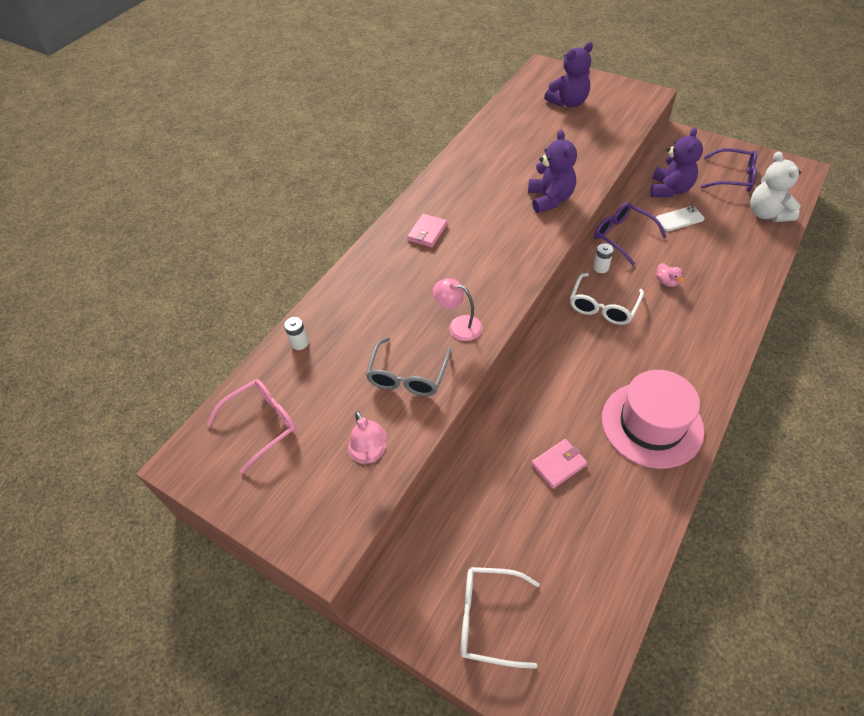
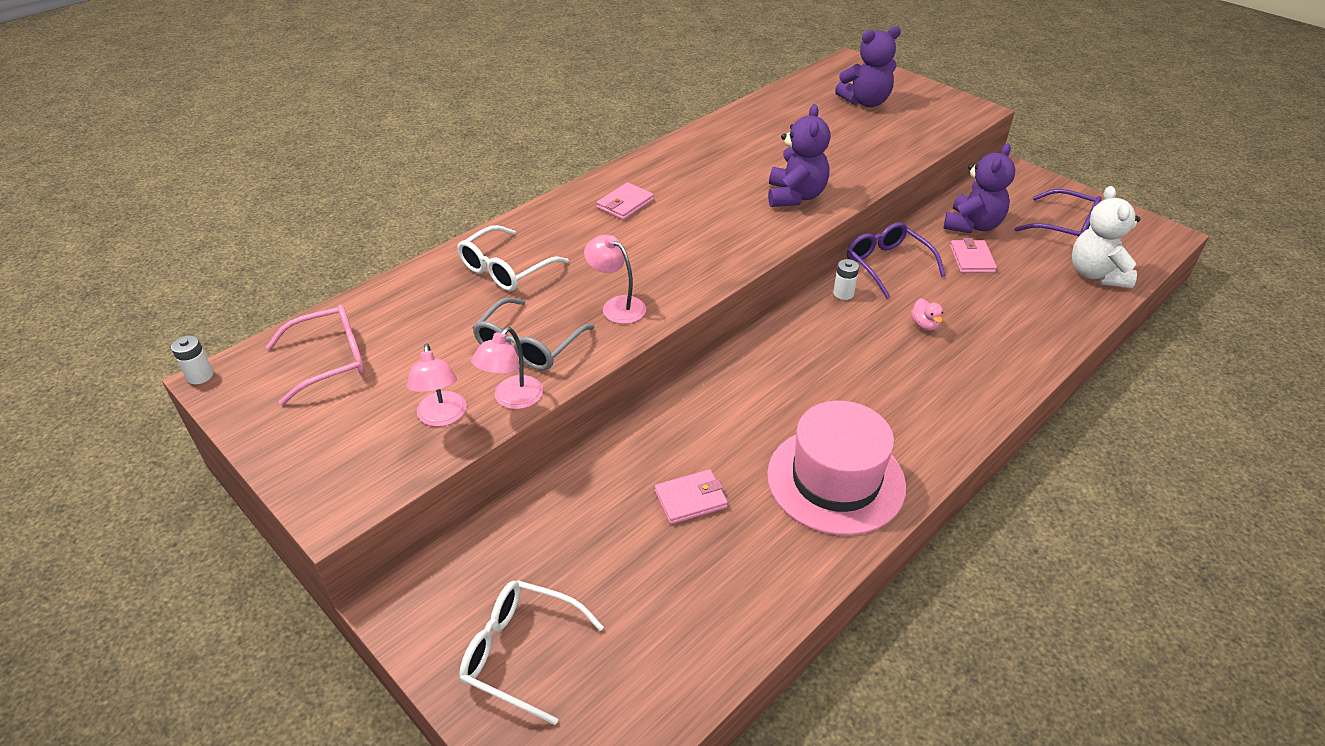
camera: 10 degrees right, 10 degrees down
(300, 343) = (416, 287): white battery -> white battery (200, 376)
(415, 426) = (512, 399): none -> pink lamp
(603, 306) = (827, 336): white glasses -> white glasses (505, 269)
(679, 219) = (971, 259): white phone -> pink wallet

